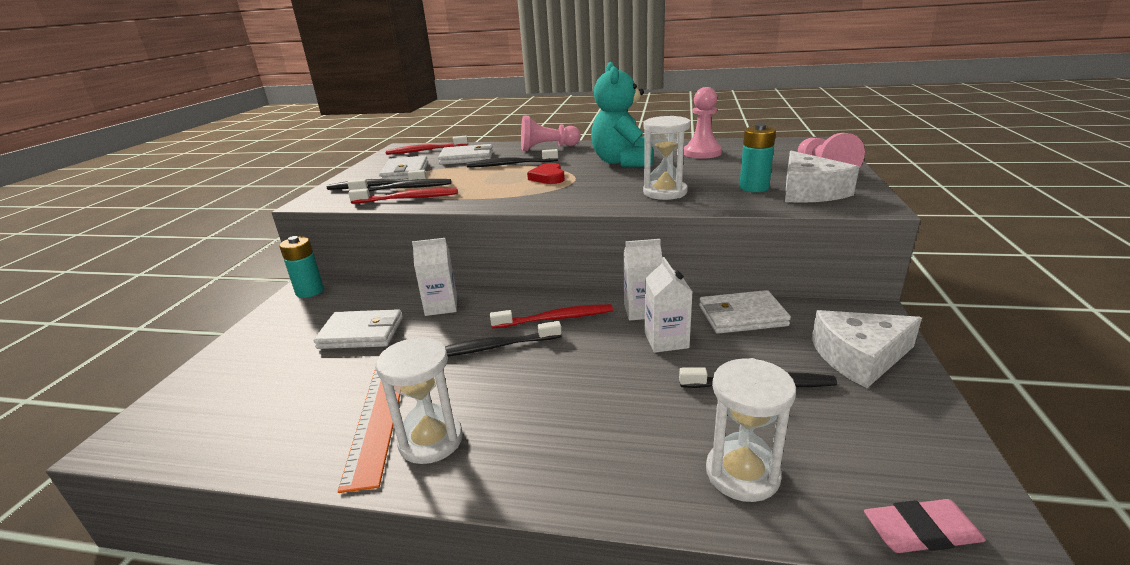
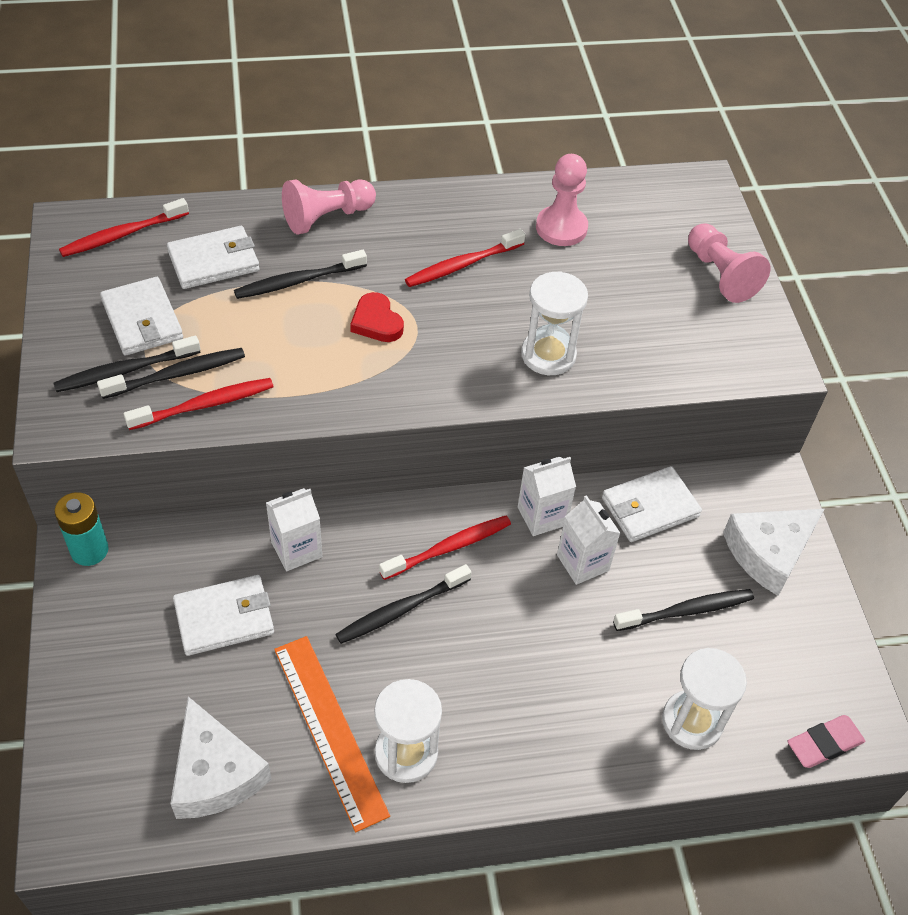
camera: 25 degrees left, 25 degrees up
(623, 162) = (462, 265): turquoise teddy bear -> red toothbrush
(754, 188) = (650, 333): turquoise battery -> none
(809, 192) = (712, 339): white cheese -> white cheese (215, 773)

